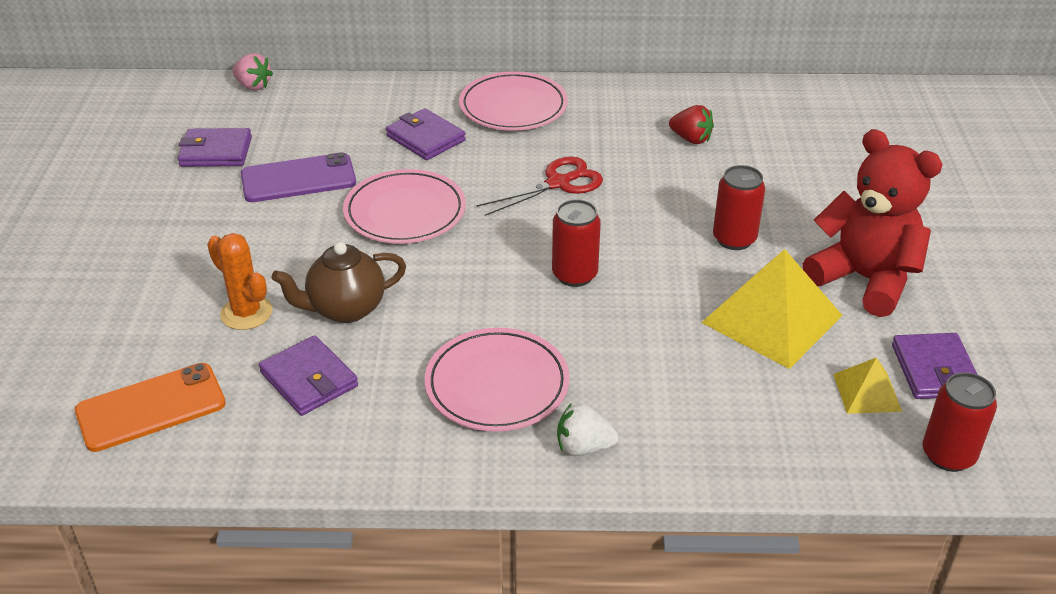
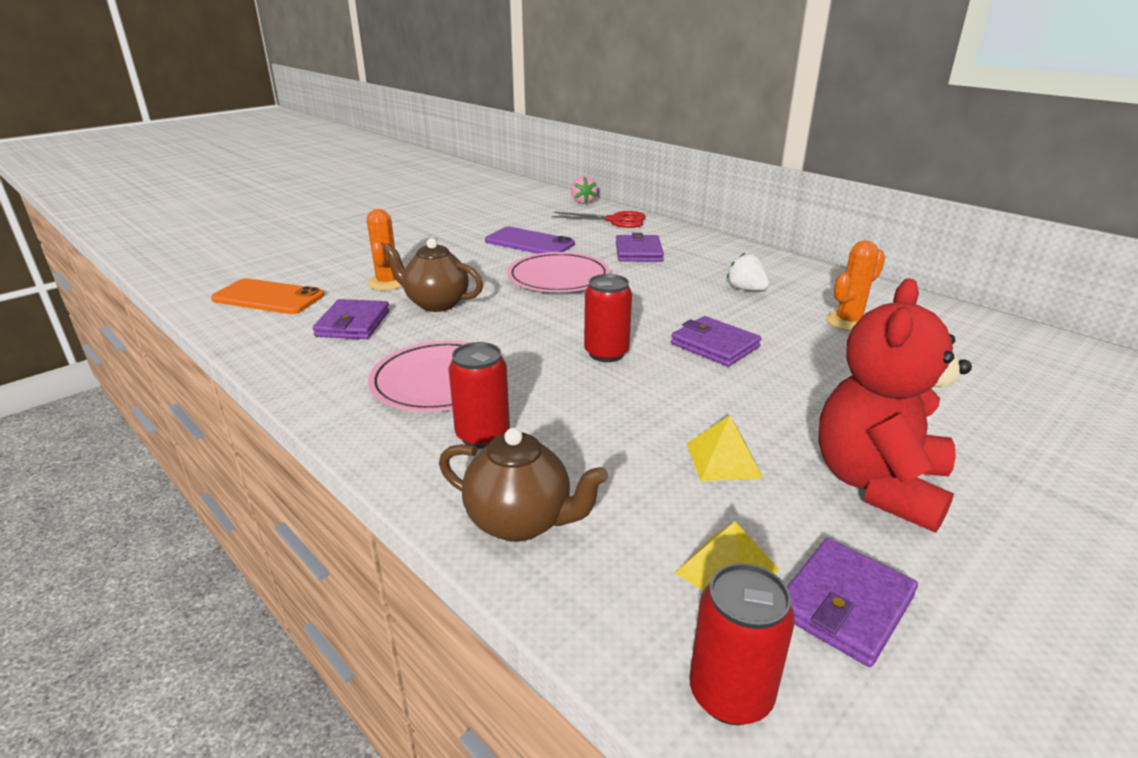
camera: 45 degrees right, 10 degrees down
(216, 152) = (511, 218): purple wallet -> purple wallet (714, 345)
(513, 107) = (728, 258): pink plate -> none
(558, 183) = (688, 304): red scissors -> red scissors (615, 220)
(583, 447) = (418, 448): white strawberry -> white strawberry (746, 289)
(691, 139) = (848, 322): red strawberry -> orange cactus
(730, 446) = (520, 522): none -> brown teapot
(734, 239) = (781, 393): red can -> red can (483, 435)
(772, 318) = (723, 460): yellow pyramid -> yellow pyramid, size x0.51
(864, 279) = (878, 484): red teddy bear -> red teddy bear turned 150 degrees counterclockwise

